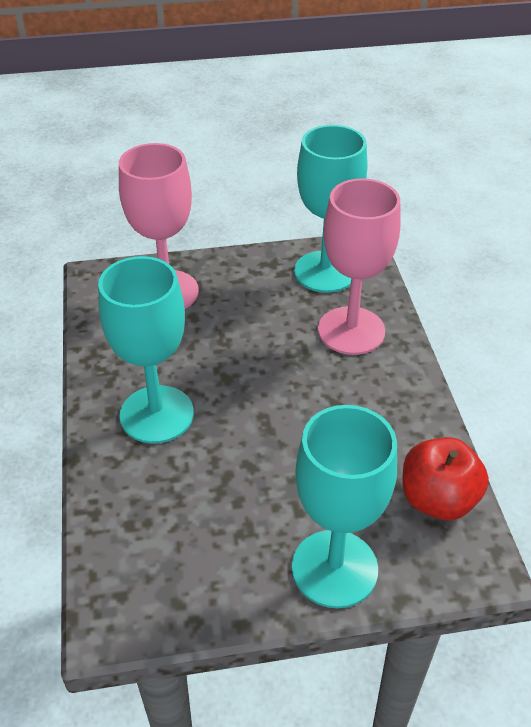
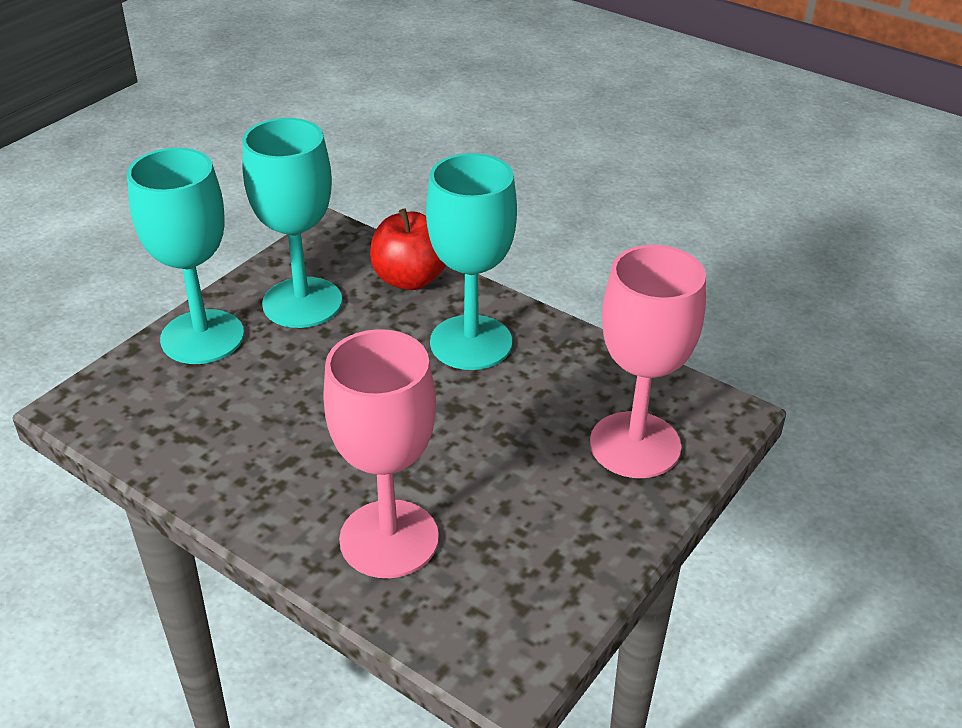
camera: 135 degrees right, 5 degrees down
(325, 272) = (508, 599): turquoise goblet -> turquoise goblet (302, 303)
(438, 499) = (151, 430): red apple -> red apple (410, 279)

